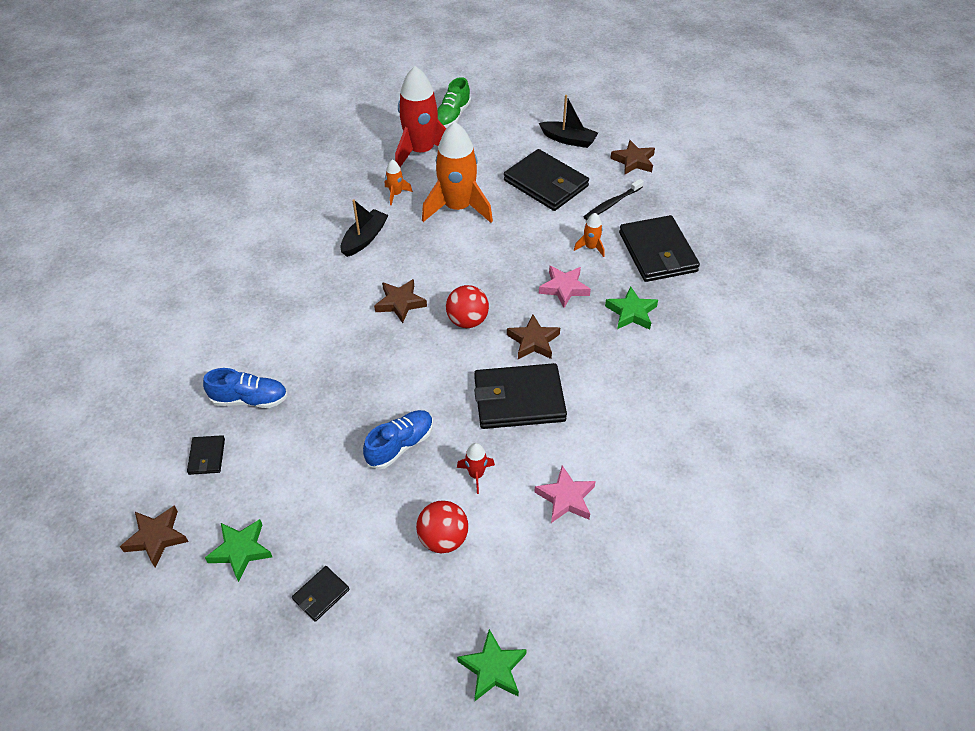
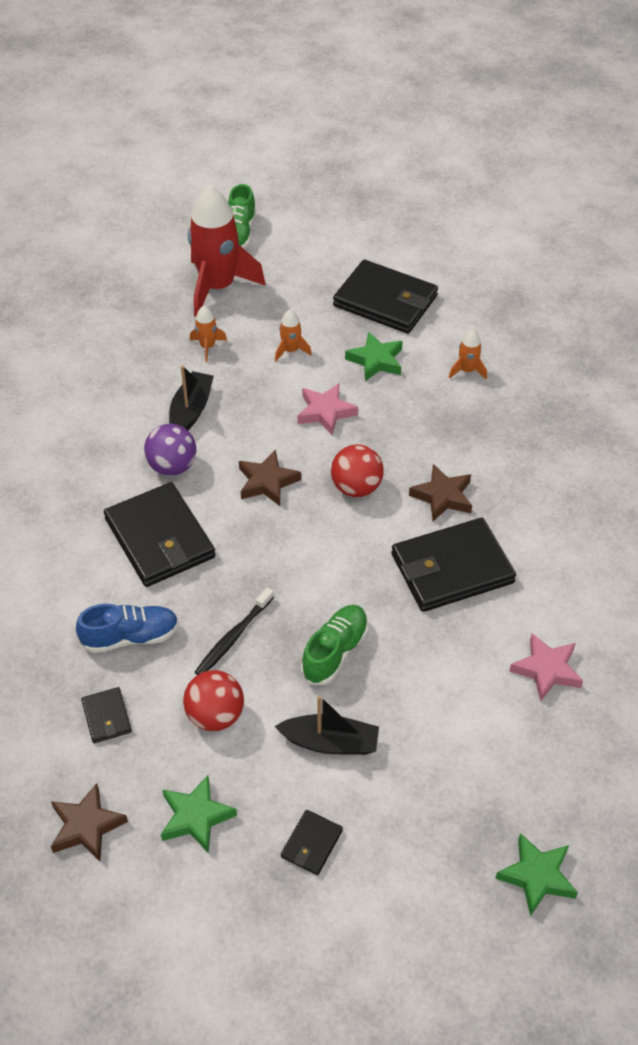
camera: 15 degrees left, 0 degrees up
(333, 277) = (172, 466): none -> purple ball
(400, 445) = (335, 652): blue shoe -> green shoe
(443, 538) = (426, 747): red ball -> red ball (215, 715)
(458, 208) = (291, 351): orange rocket -> orange rocket, size x0.43
(476, 475) = (436, 666): red rocket -> none
(564, 288) = (454, 426): pink star -> pink star (325, 412)
(568, 140) = (392, 241): black boat -> black boat (330, 742)
(612, 204) = (472, 312): black toothbrush -> black toothbrush (233, 637)
(631, 312) = (542, 440): green star -> green star (376, 360)
(633, 161) = (479, 255): brown star -> none
(657, 252) = (546, 362): black wallet -> black wallet (159, 538)

